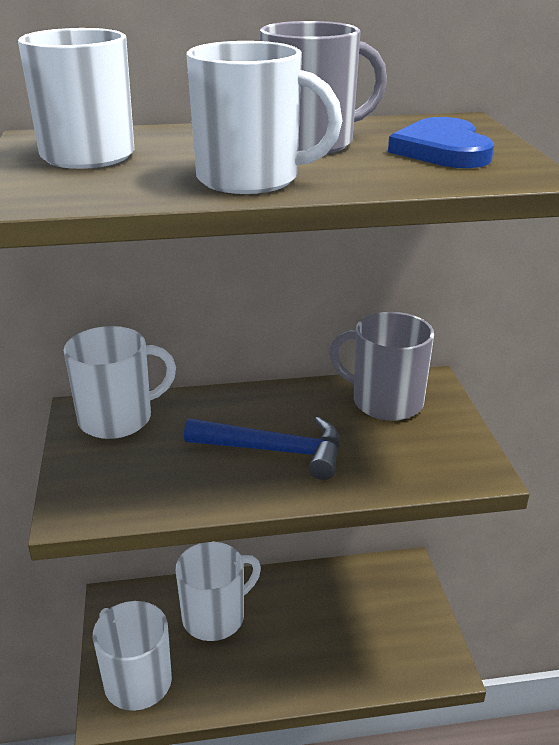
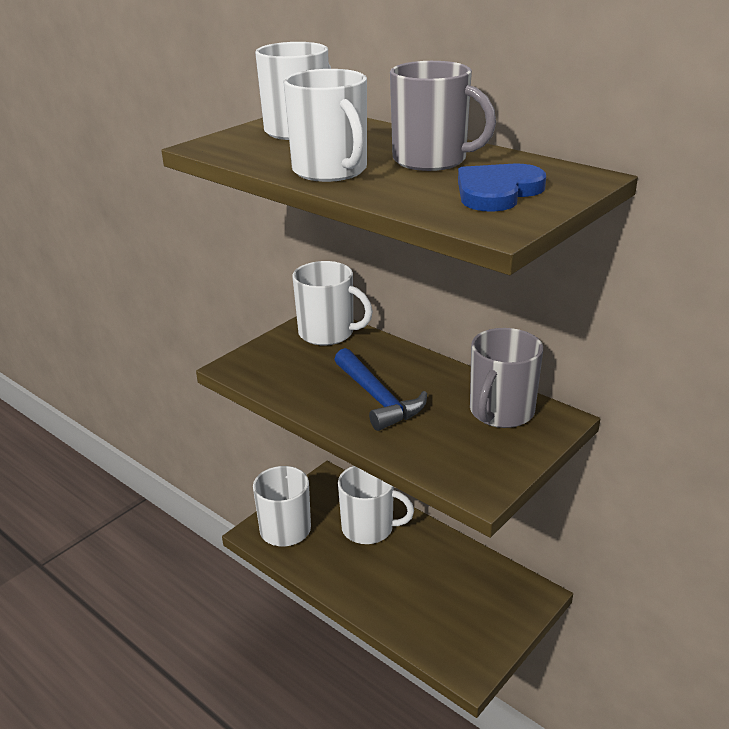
camera: 50 degrees right, 0 degrees up
(385, 401) = (501, 412): grey mug -> grey mug turned 135 degrees counterclockwise

